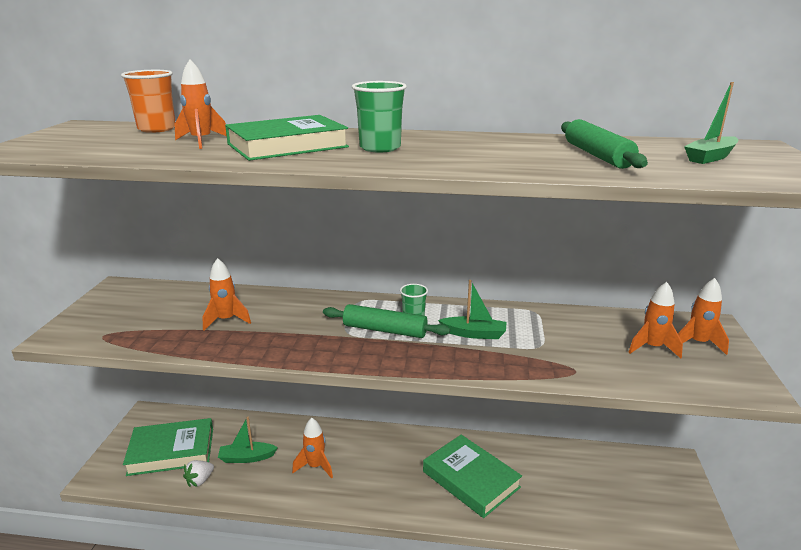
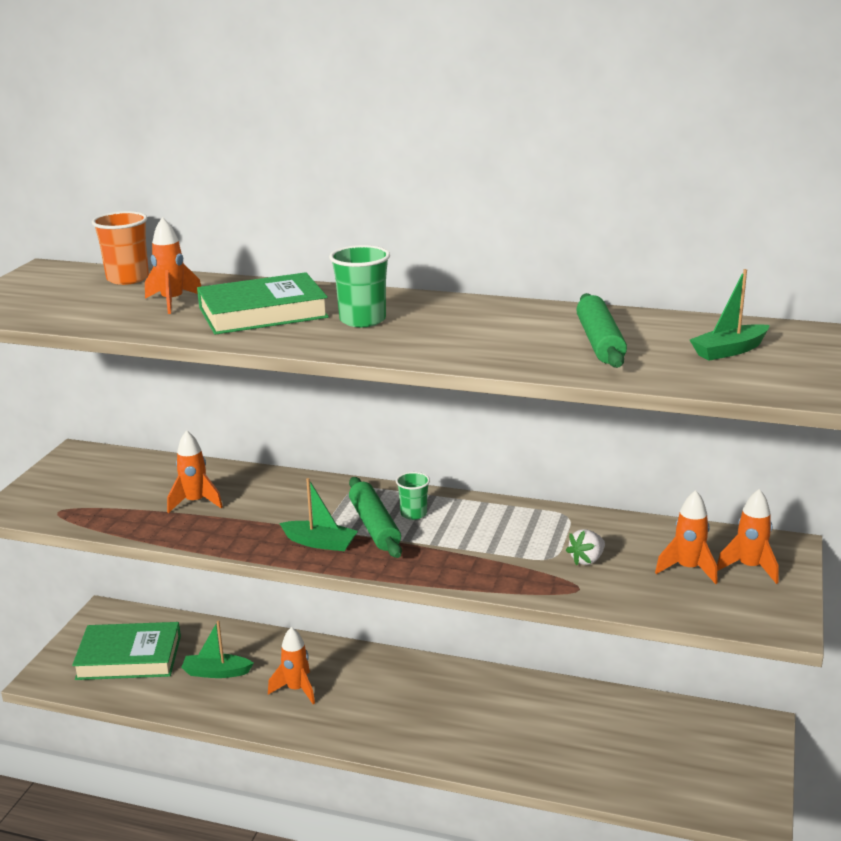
camera: 10 degrees right, 0 degrees up
(200, 480) = (158, 693): white strawberry -> white strawberry (587, 560)
(385, 330) = (374, 526): green rolling pin -> green rolling pin turned 45 degrees clockwise
(470, 479) = (483, 721): green book -> none
(474, 334) = (479, 538): green boat -> green boat (320, 543)

